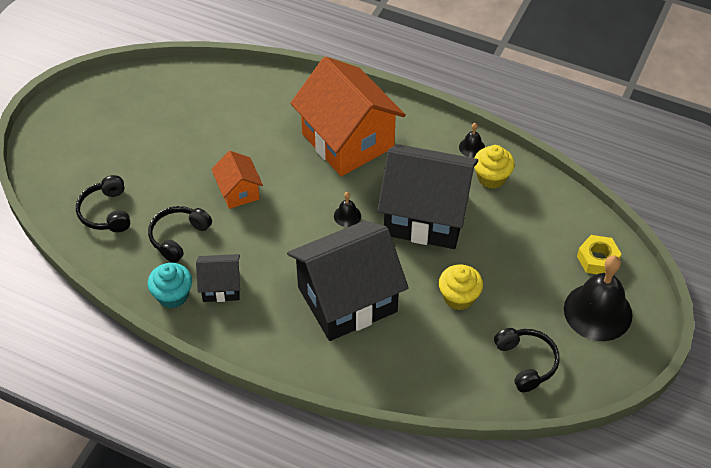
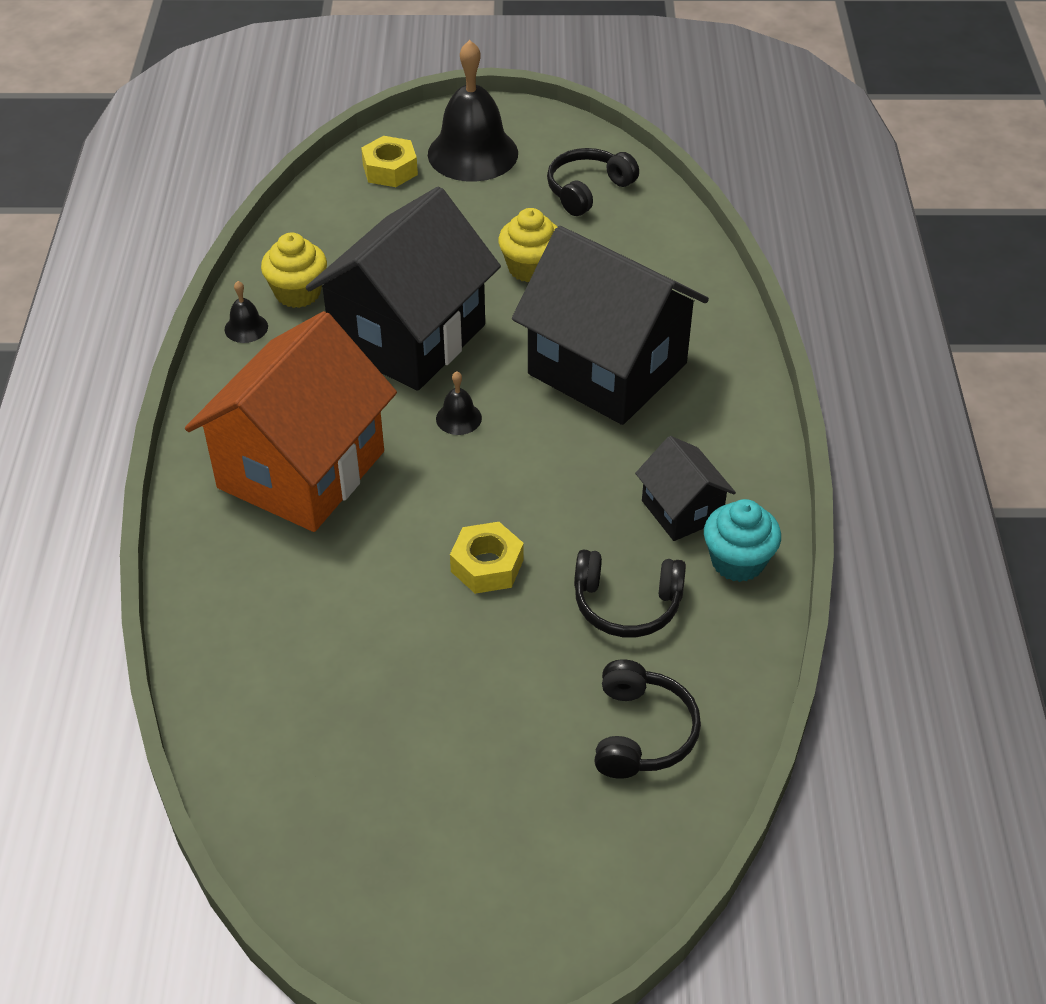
camera: 115 degrees left, 5 degrees down
(106, 212) = (642, 732): black headphones -> black headphones turned 45 degrees counterclockwise
(238, 191) = (487, 565): orange house -> yellow nut
(426, 216) = (408, 337): black house -> black house turned 45 degrees clockwise

